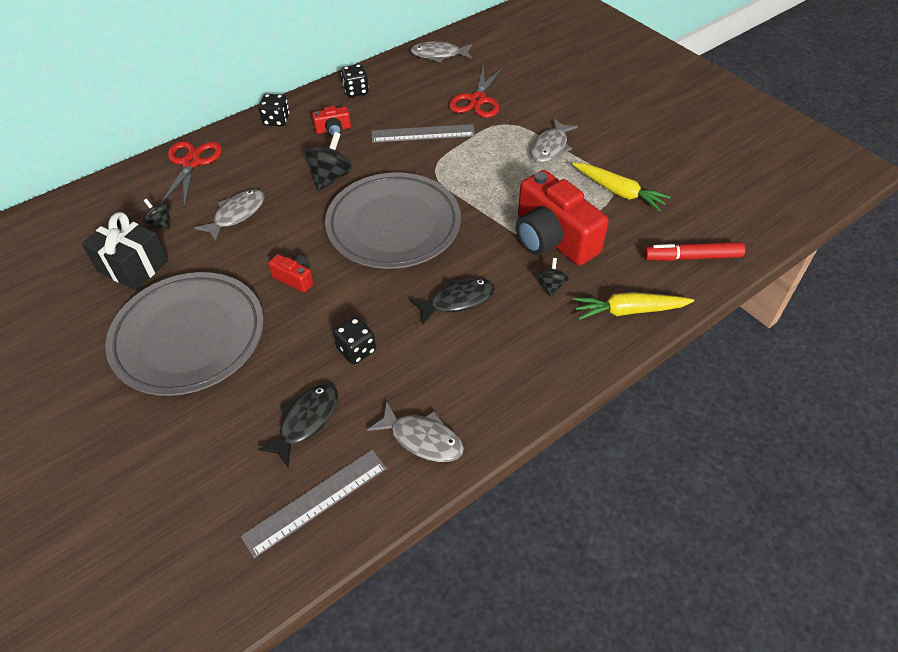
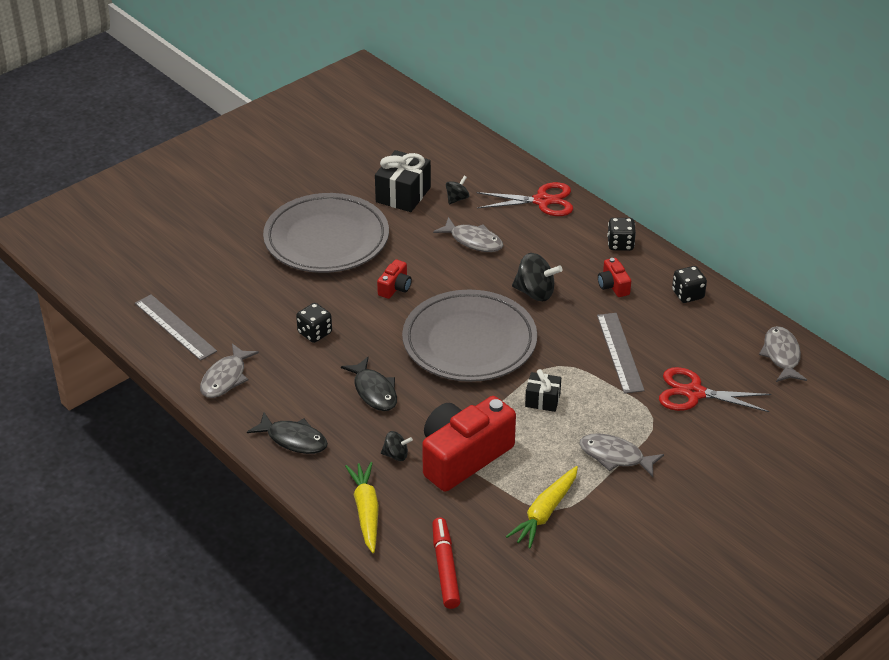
camera: 85 degrees right, 10 degrees down
(306, 421) = (244, 313): black fish -> black fish (293, 439)
(479, 183) = (542, 400): none -> black gift

